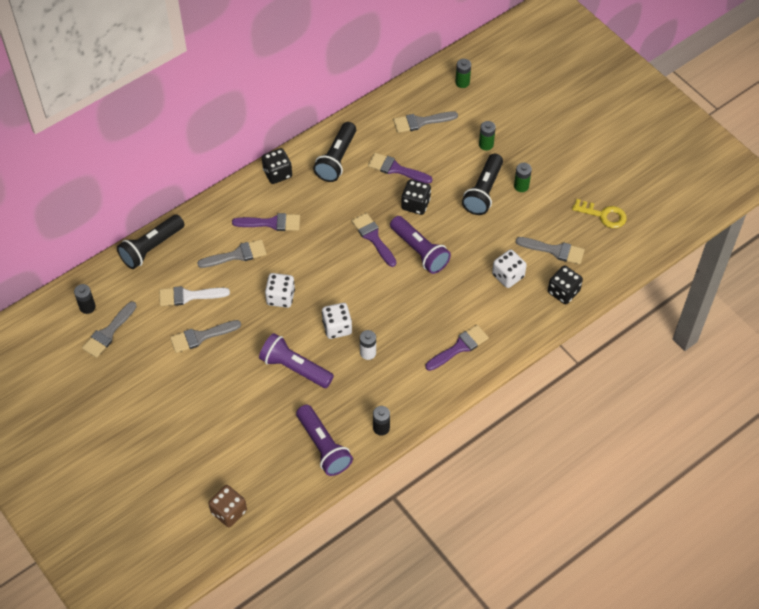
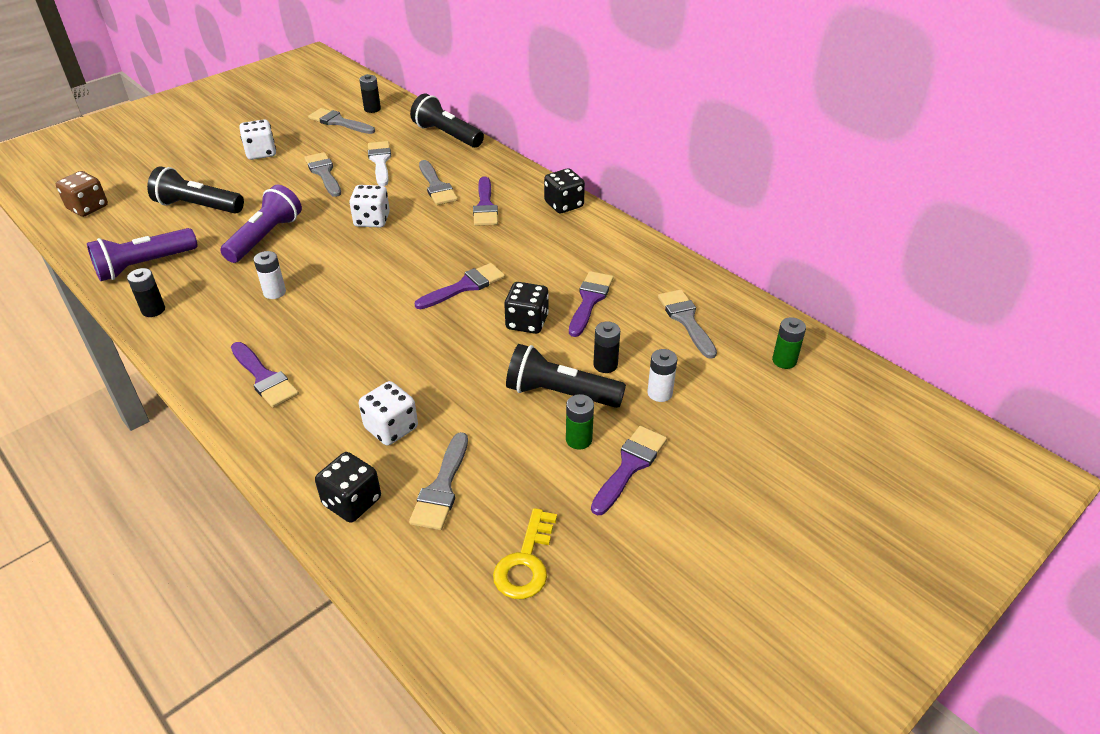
camera: 85 degrees right, 15 degrees down
(337, 159) = (596, 248): black flashlight -> black flashlight (197, 206)
(337, 327) = (319, 265): white dice -> white dice (261, 153)
(420, 251) = (441, 330): purple flashlight -> none
(460, 167) = (605, 365): none -> black battery
(486, 144) = (659, 393): green battery -> white battery
(541, 165) = (629, 466): none -> purple brush

